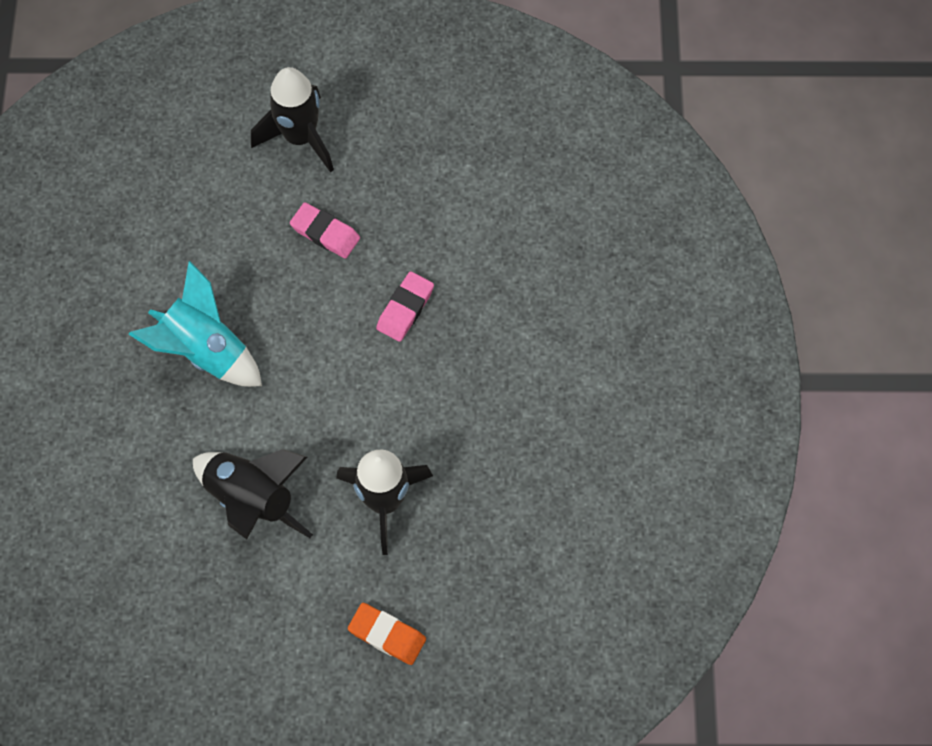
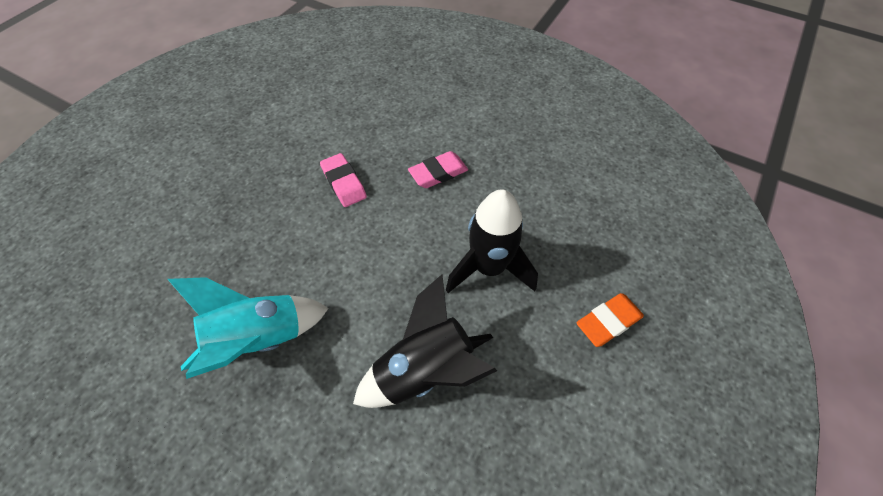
camera: 60 degrees left, 10 degrees down
(300, 137) = (152, 182): black rocket -> none
(325, 233) = (241, 203): pink eraser -> pink eraser (438, 173)

